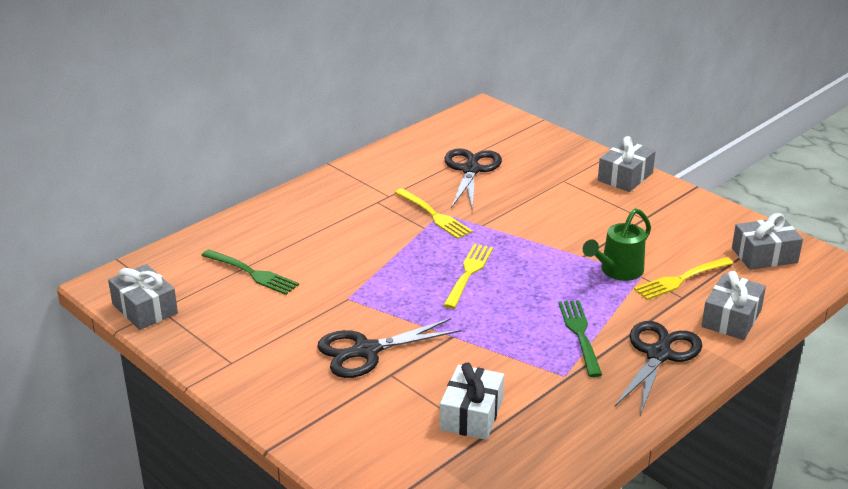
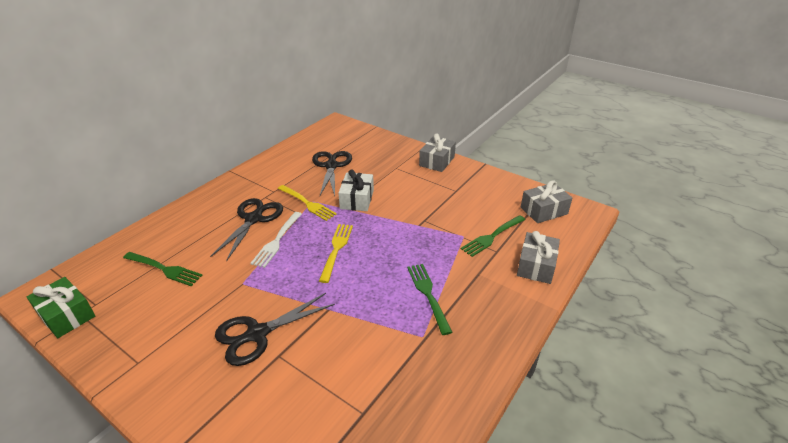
camera: 10 degrees left, 5 degrees up
(145, 309) = (67, 315): grey gift -> green gift
(392, 255) = (277, 240): none -> white fork
(471, 414) = (350, 390): white gift -> white gift (357, 199)
(617, 271) = (446, 235): green watering can -> none
(658, 355) = (491, 306): black scissors -> black scissors (253, 219)
(681, 279) = (492, 236): yellow fork -> green fork

